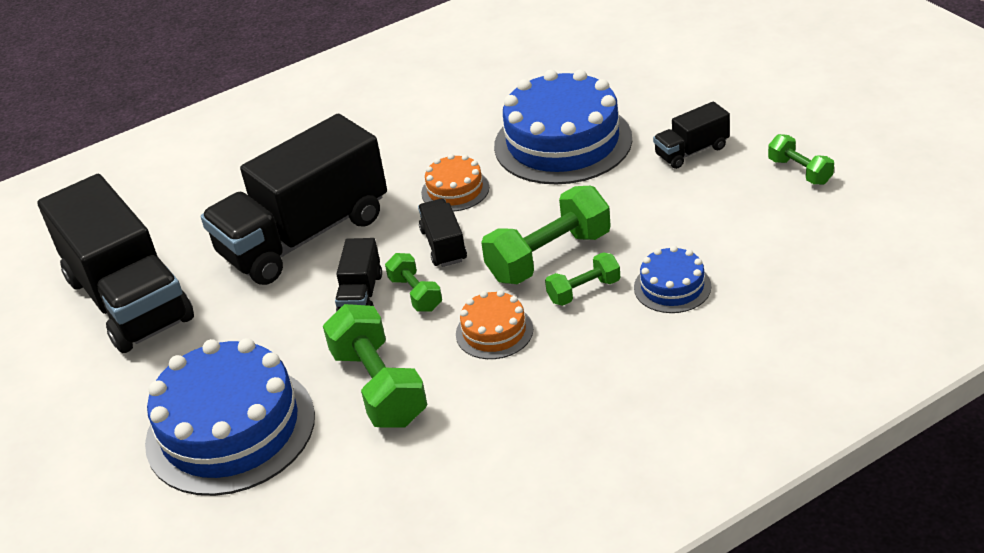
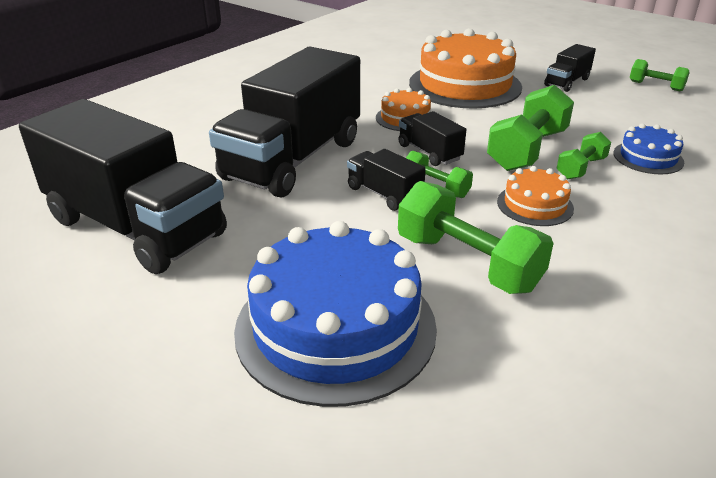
camera: 25 degrees left, 5 degrees down
(361, 295) = (384, 194): black truck -> black truck turned 150 degrees clockwise
(563, 142) = (465, 85): blue cake -> orange cake

